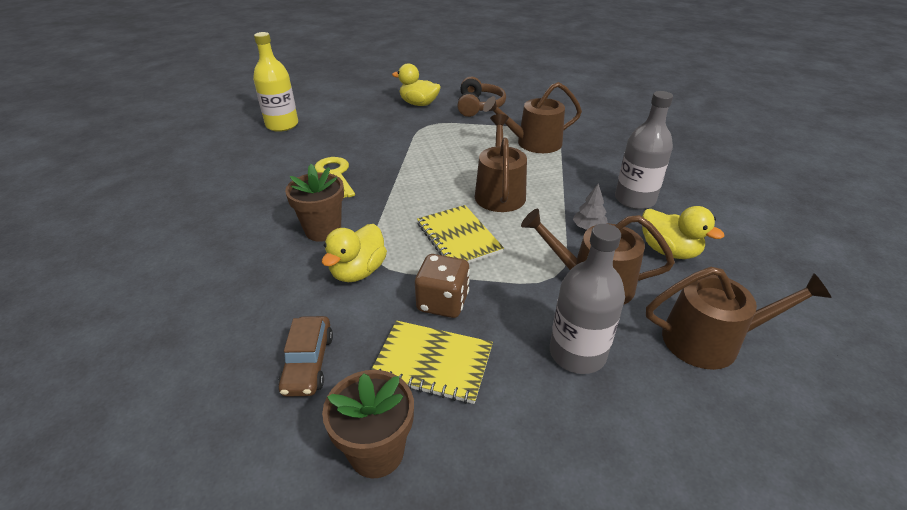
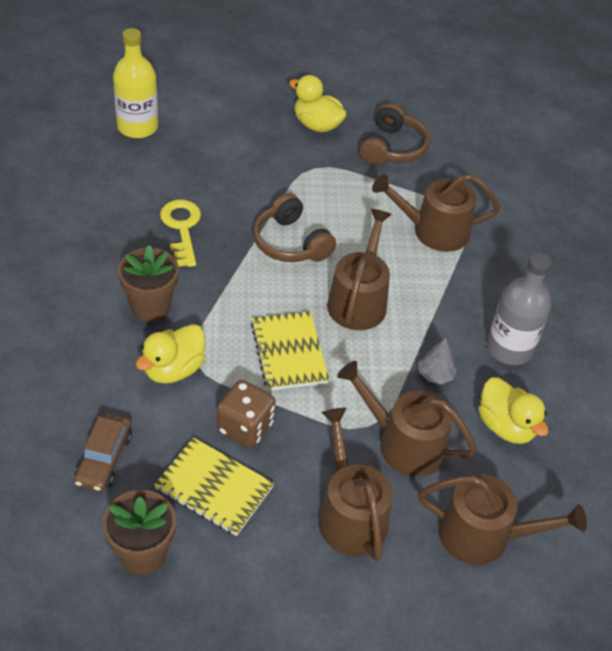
camera: 10 degrees right, 10 degrees up
(428, 168) = (290, 243): none -> brown headphones
(577, 353) = (350, 514): grey bottle -> brown watering can

